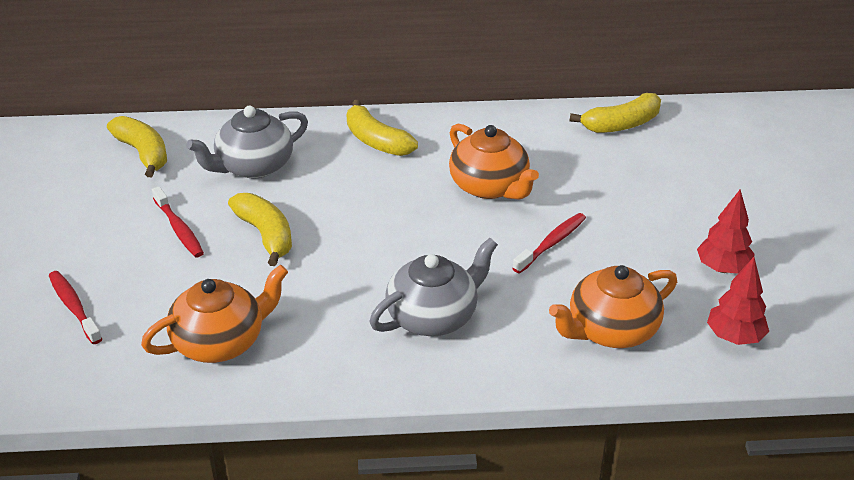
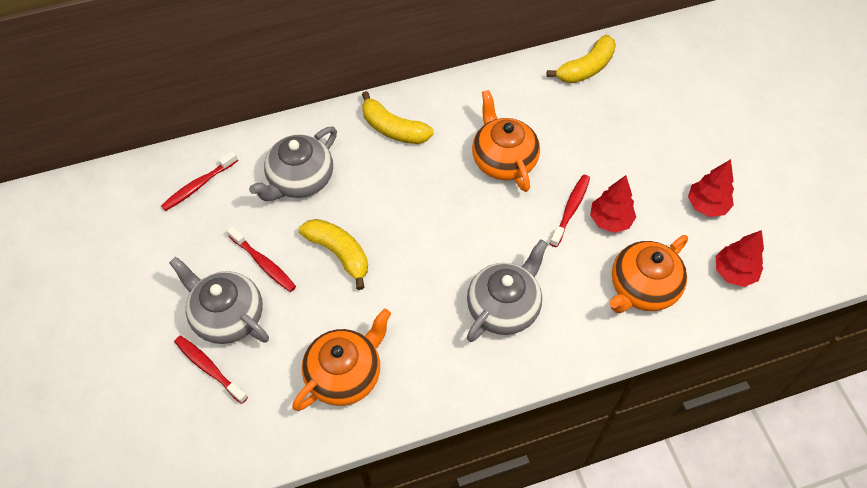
camera: 15 degrees left, 20 degrees up
(117, 266) = (227, 316): none -> grey teapot
(143, 153) = (198, 185): yellow banana -> red toothbrush
(490, 187) = (503, 159): orange teapot -> orange teapot turned 150 degrees counterclockwise
(595, 261) = (610, 220): none -> red tree

